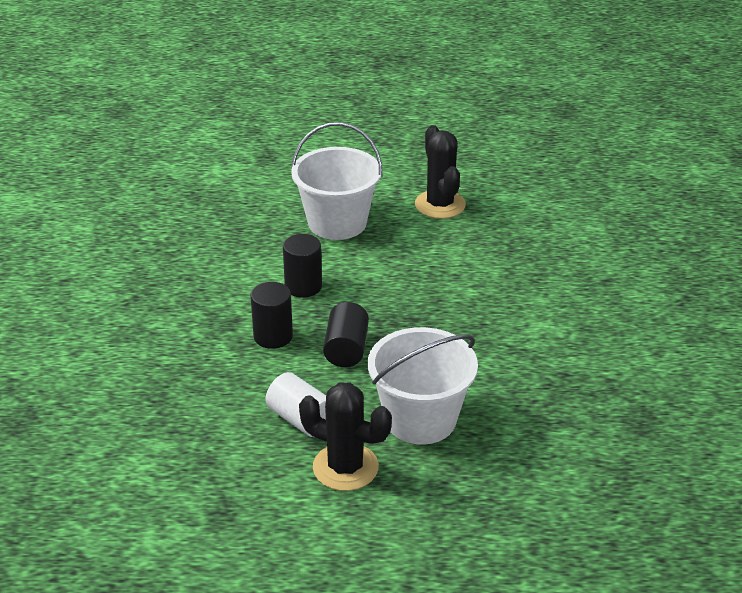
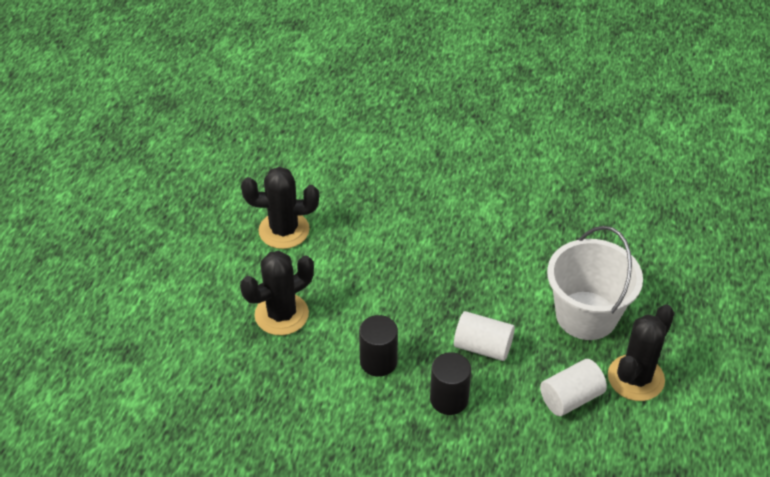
camera: 75 degrees left, 10 degrees up
(337, 223) = (281, 314): white bucket -> black cactus
(346, 349) = (483, 347): black cylinder -> white cylinder

